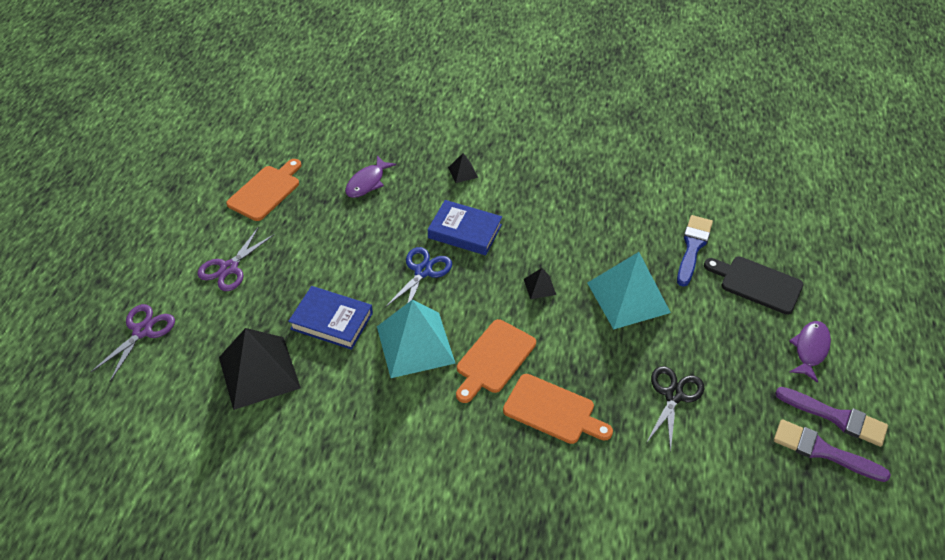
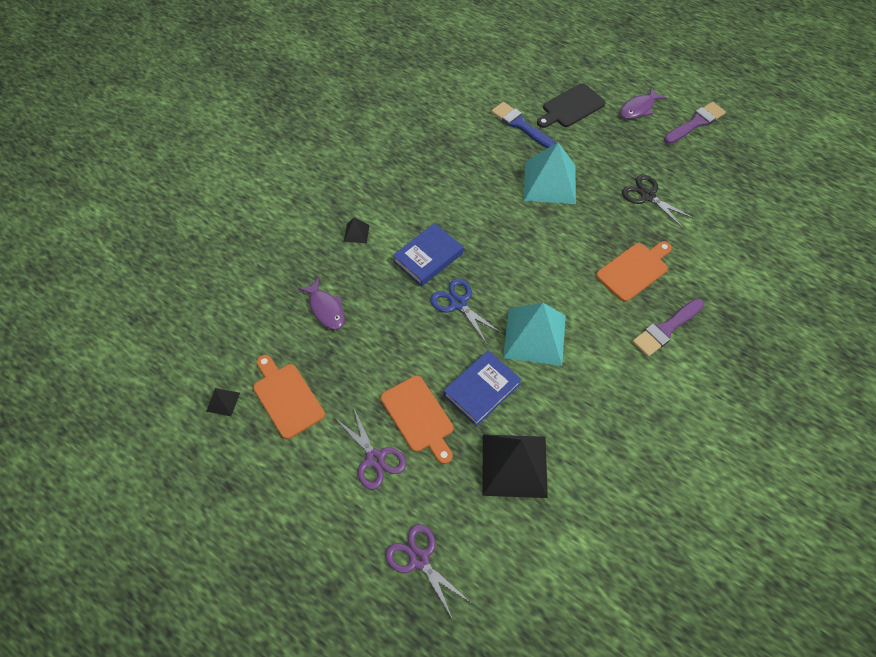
camera: 65 degrees left, 10 degrees up
(494, 359) = (572, 288): orange cutting board -> orange cutting board (419, 417)
(539, 286) = (513, 231): black pyramid -> black pyramid (223, 402)
(810, 349) = (638, 108): purple fish -> purple fish turned 90 degrees counterclockwise
(823, 451) = (718, 142): purple brush -> purple brush (666, 329)

